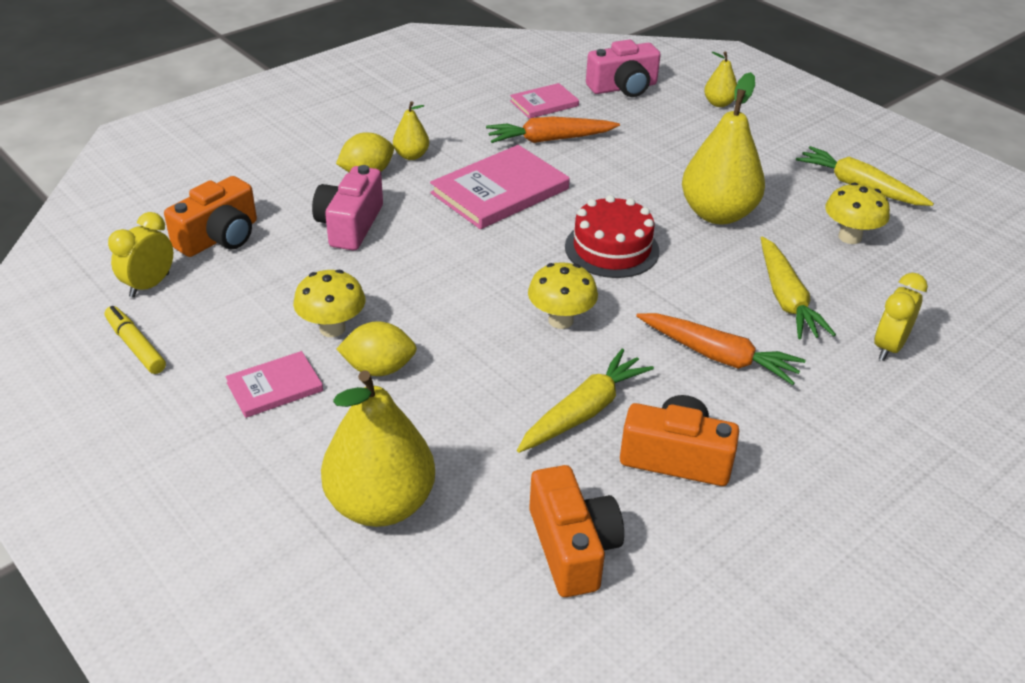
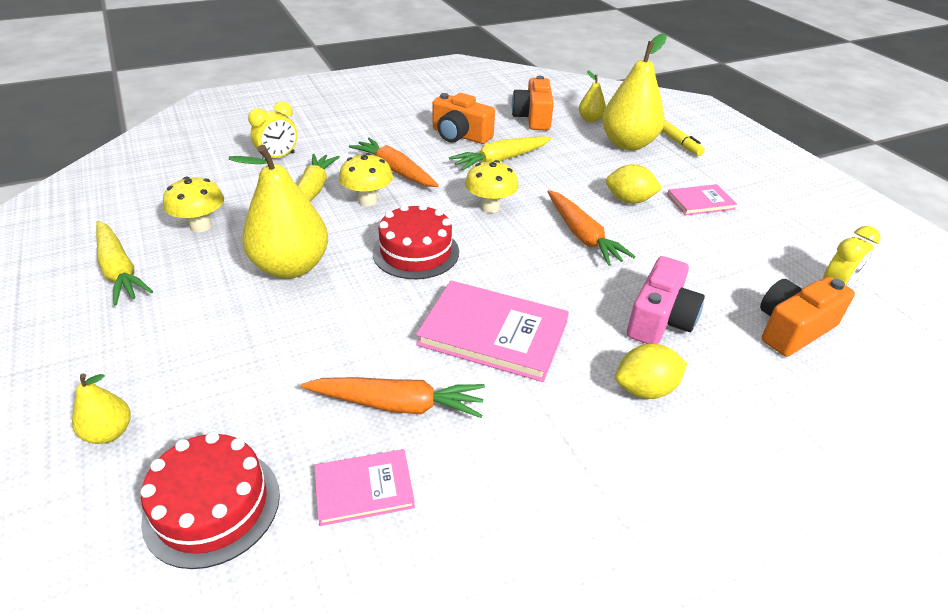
camera: 165 degrees left, 0 degrees up
(136, 346) = (815, 243): yellow marker -> yellow marker (678, 142)
(332, 328) = (665, 230): yellow mushroom -> yellow mushroom (368, 200)
(411, 155) = (587, 410): yellow pear -> yellow pear (590, 119)
(436, 301) = (582, 235): none -> orange carrot
(500, 191) = (493, 333): pink book -> pink book turned 45 degrees clockwise
(623, 87) = (212, 506): pink camera -> red cake

